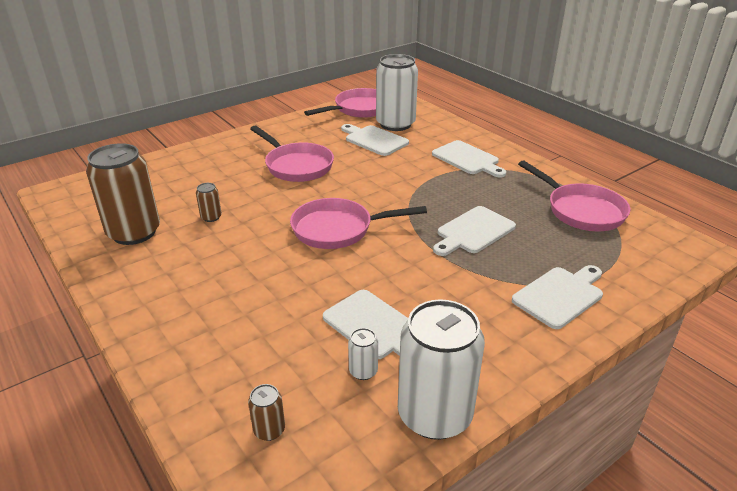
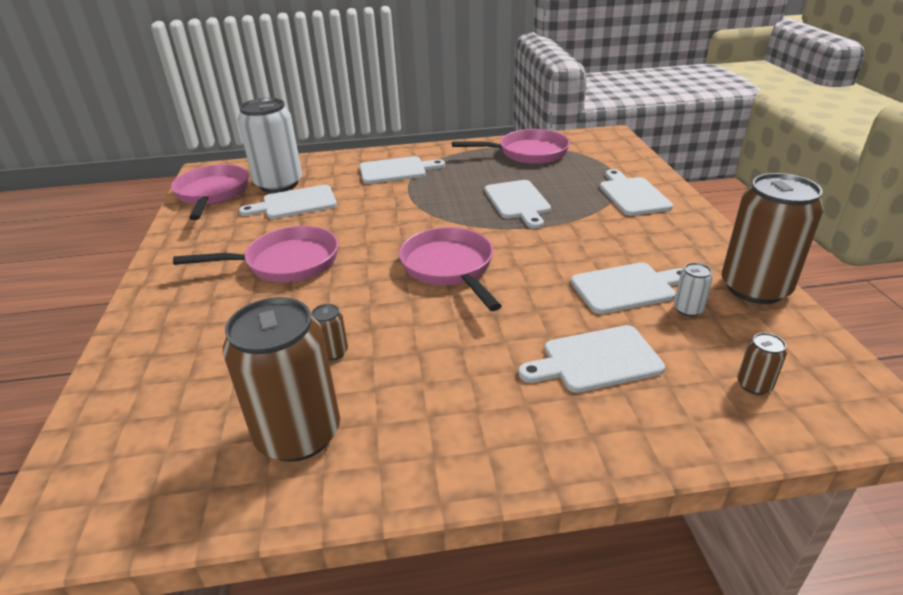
camera: 60 degrees left, 0 degrees up
(258, 330) = (596, 360): none -> white cutting board
(338, 229) = (449, 268): pink pan -> pink pan turned 135 degrees clockwise
(434, 414) = (755, 288): white can -> brown can

